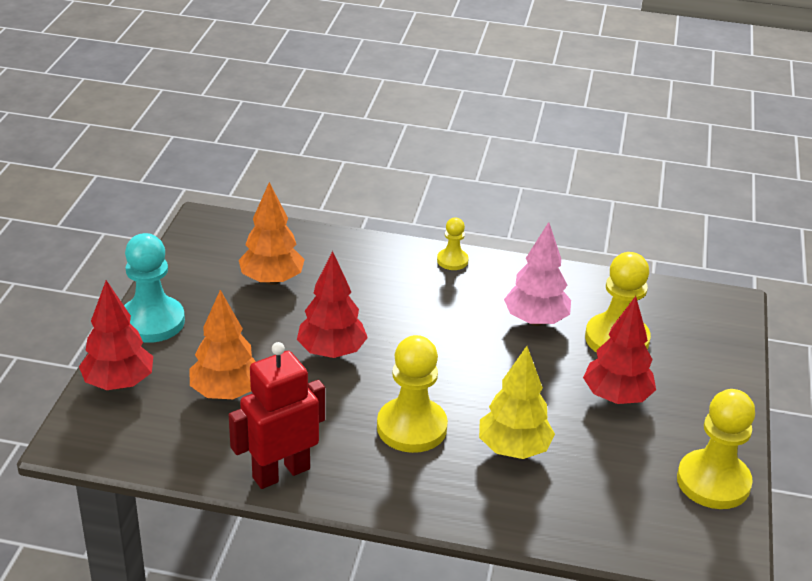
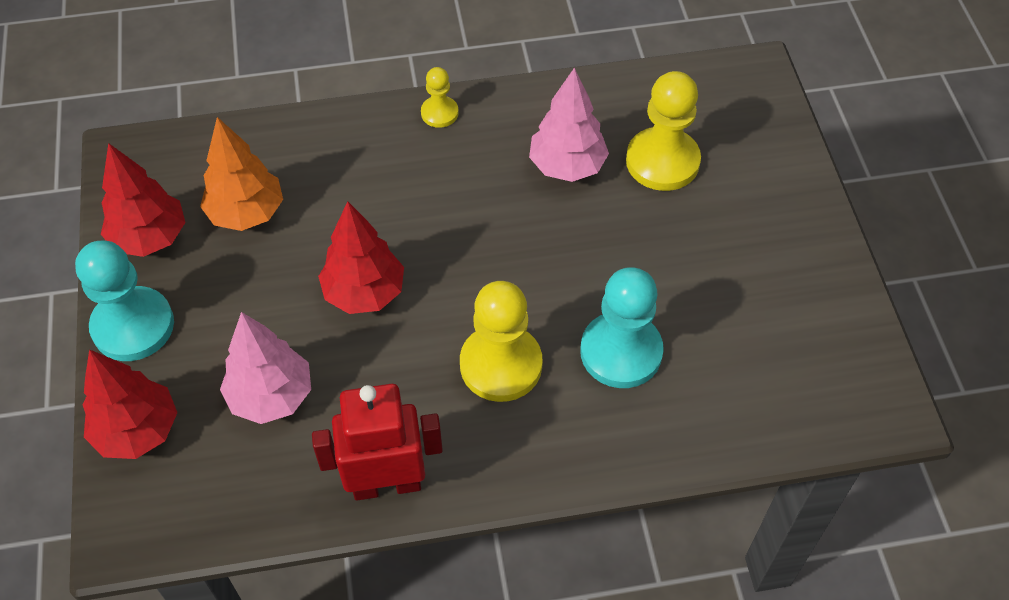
camera: 20 degrees left, 20 degrees up
(226, 393) = (271, 396): orange tree -> pink tree
(281, 473) = (386, 484): red robot -> red robot turned 45 degrees clockwise
(513, 449) = (621, 352): yellow tree -> turquoise pawn
(616, 397) = (695, 241): red tree -> red tree (149, 238)
(713, 482) = (837, 316): yellow pawn -> none

